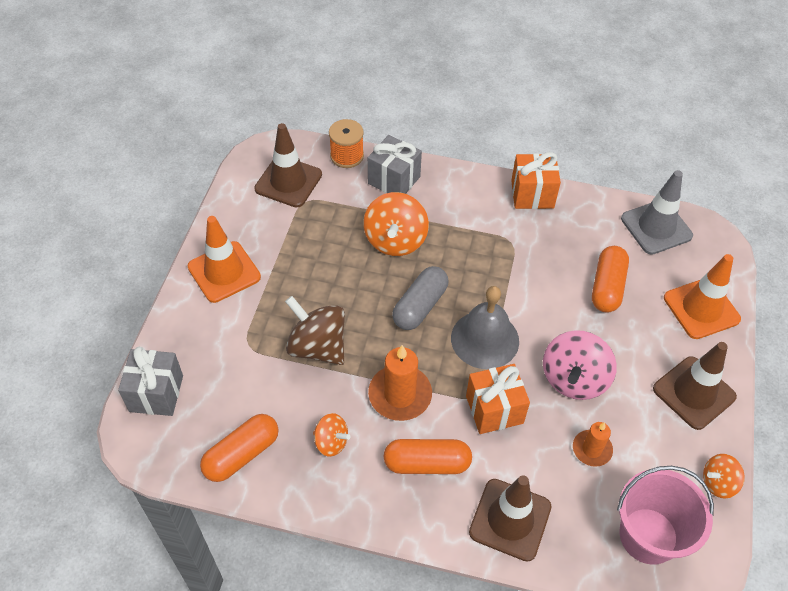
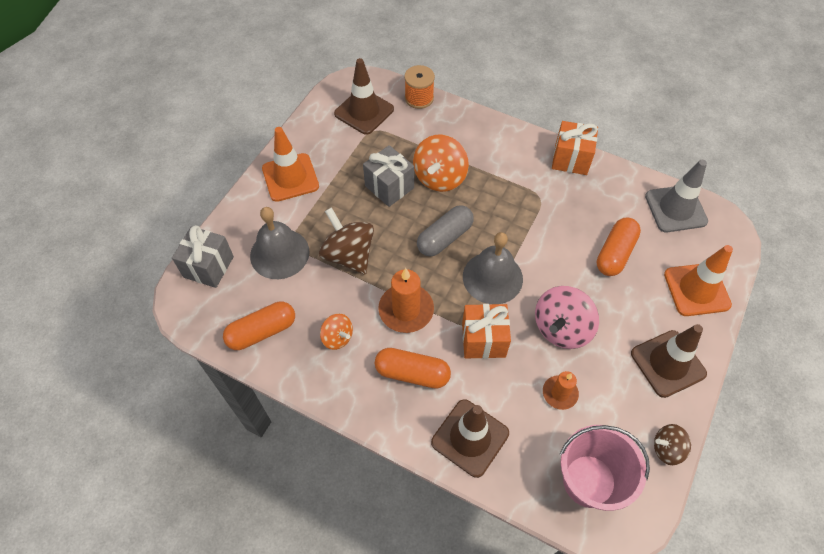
camera: 15 degrees right, 5 degrees up
(236, 361) = (279, 253): none -> grey bell
(394, 180) = (453, 126): grey gift -> grey gift (389, 187)
(718, 483) = (667, 449): orange spinning top -> brown spinning top

